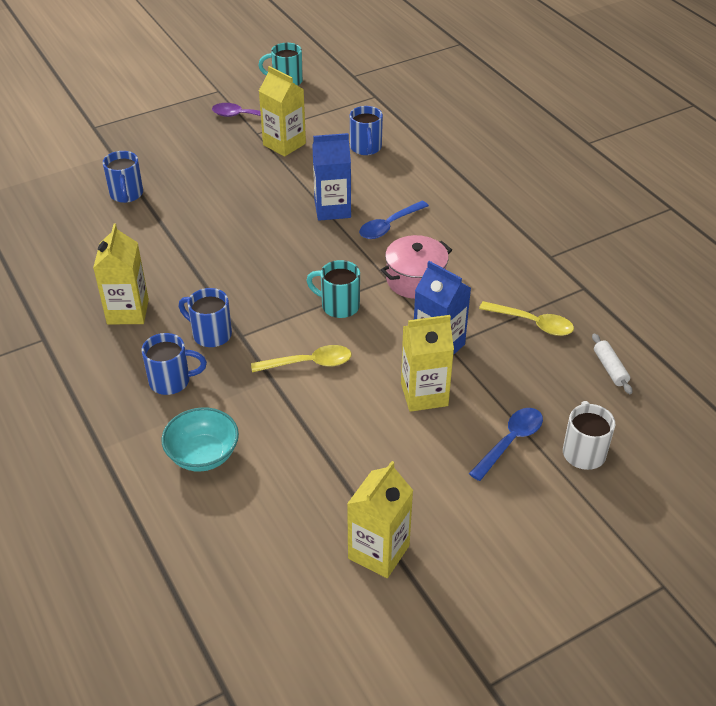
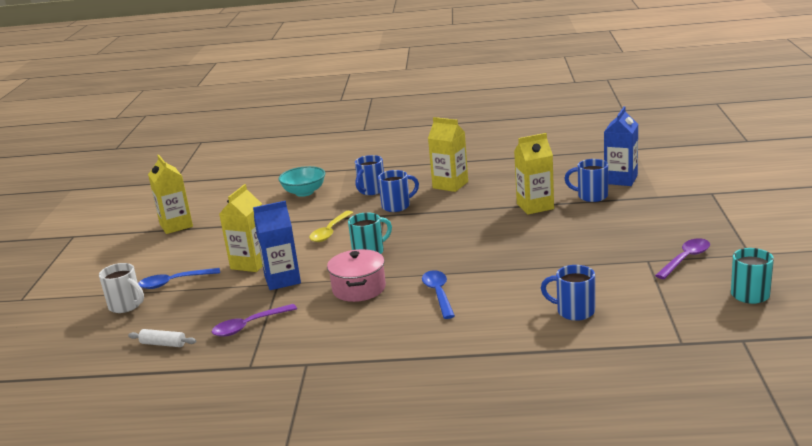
camera: 125 degrees right, 20 degrees down
(284, 144) = (616, 270): yellow carton -> yellow carton (535, 206)
(332, 209) = (489, 273): blue carton -> blue carton (620, 179)
(510, 441) = (174, 282): blue spoon -> blue spoon turned 90 degrees clockwise
(532, 323) = (249, 326): yellow spoon -> purple spoon

